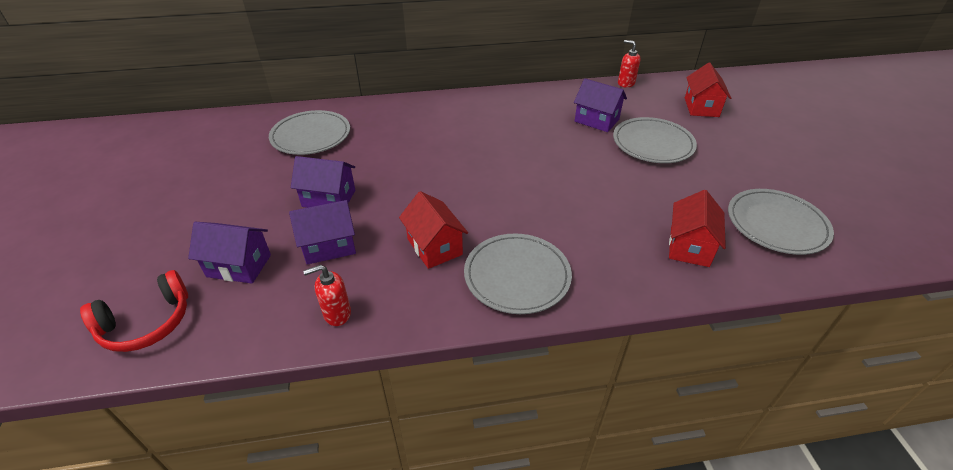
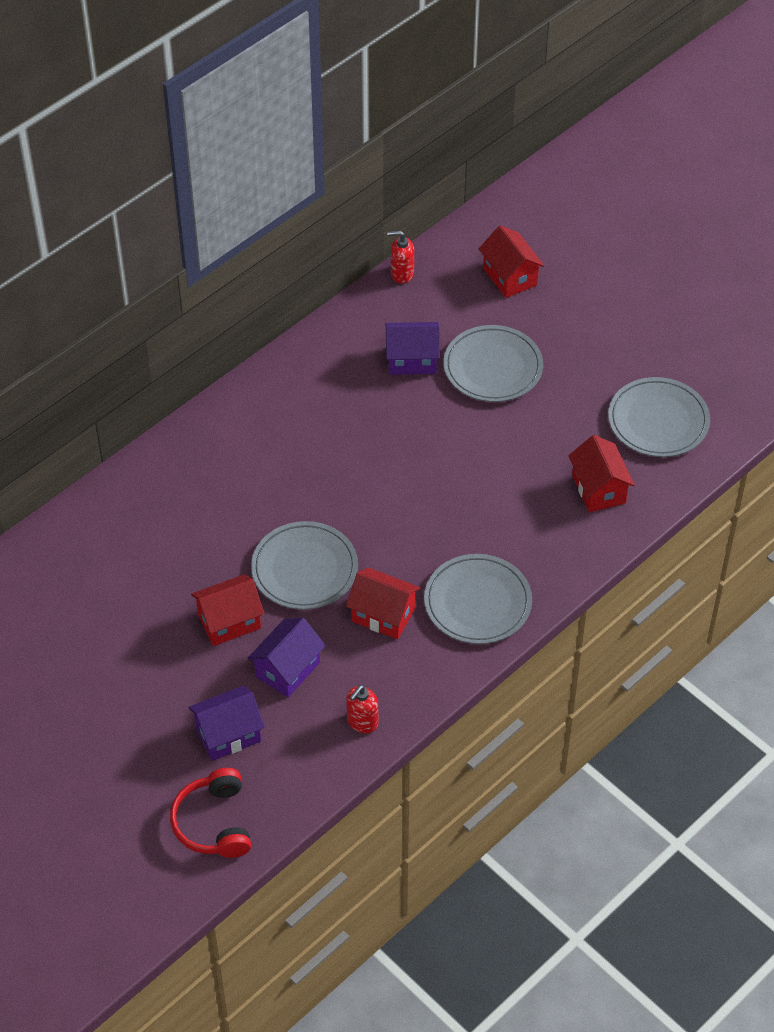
camera: 35 degrees left, 10 degrees up
(147, 323) = (214, 823): red headphones -> red headphones turned 150 degrees clockwise
(311, 136) = (115, 556): grey plate -> grey plate (304, 569)
(329, 198) = (229, 621): purple house -> red house

